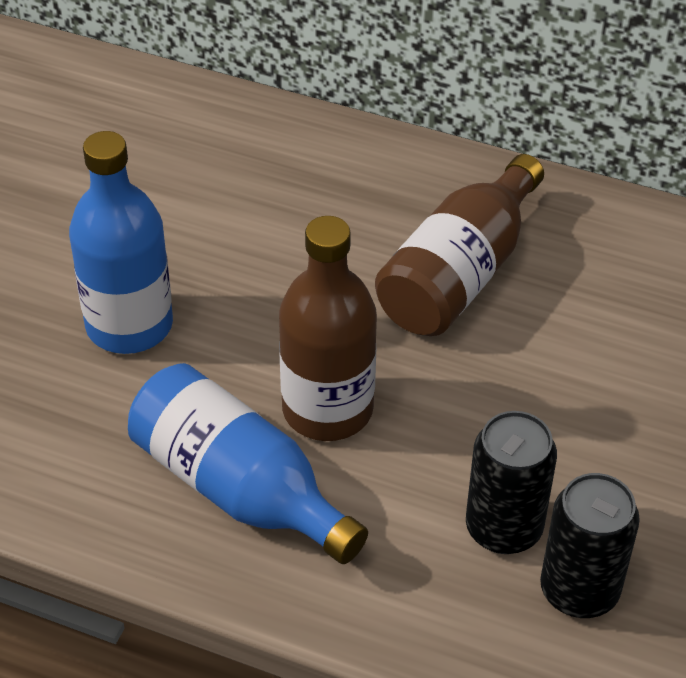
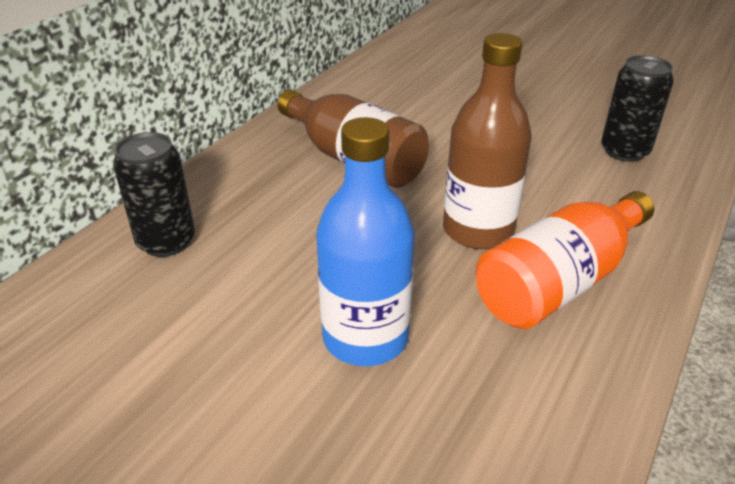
camera: 80 degrees left, 10 degrees down
(239, 488) = (559, 282): blue bottle -> orange bottle
(503, 528) = (581, 170): black can -> black can (166, 242)

